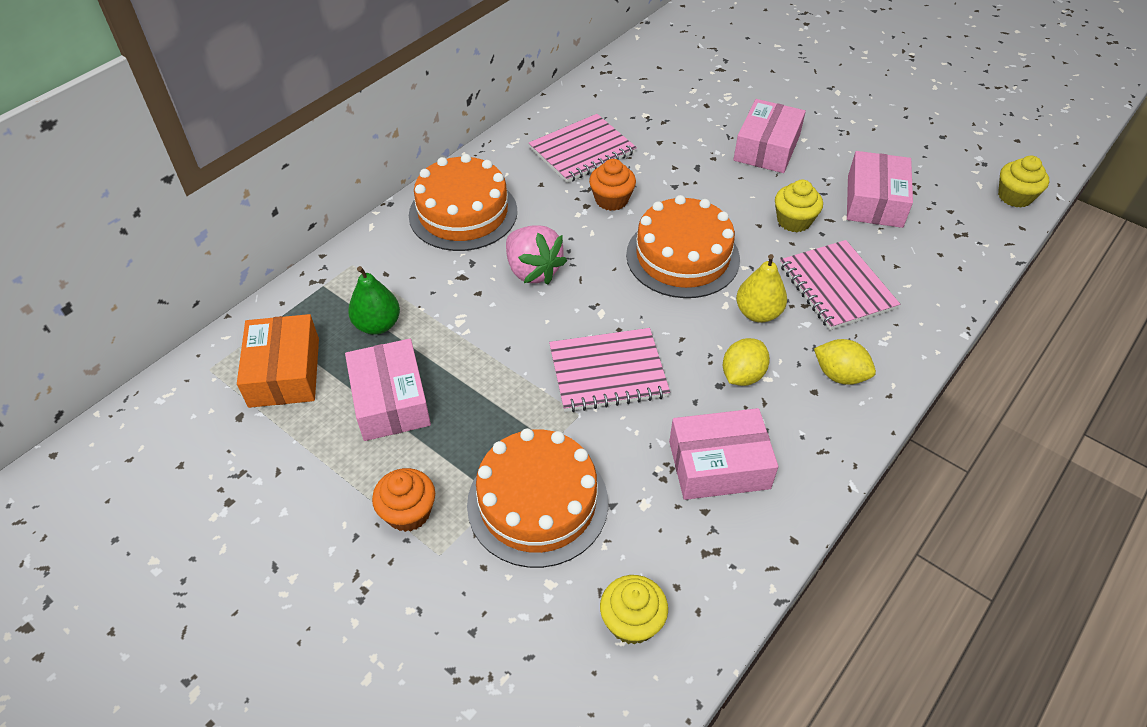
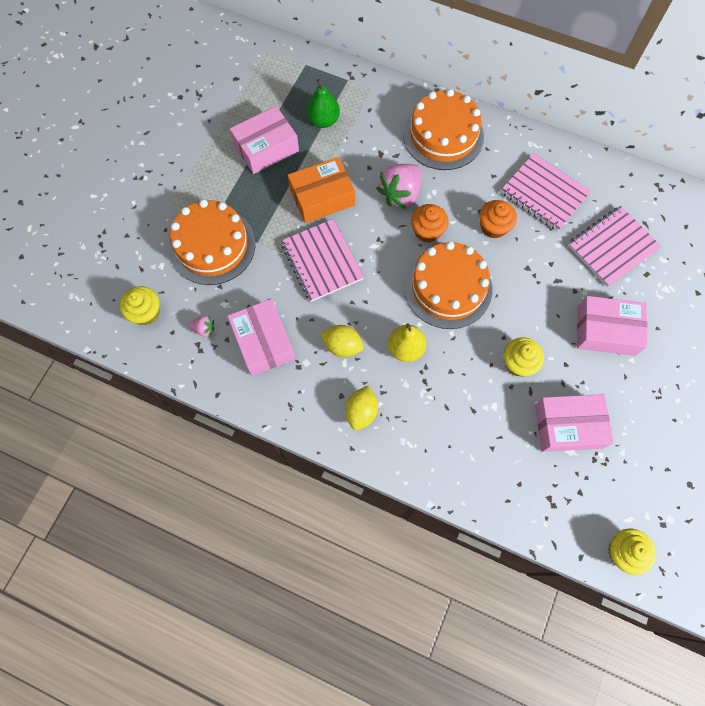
camera: 75 degrees right, 20 degrees up
(284, 372) = (272, 87): orange box -> orange box (322, 197)
(408, 512) = (191, 182): orange cupcake -> orange cupcake (427, 231)
(681, 539) = (204, 329): none -> pink strawberry
(836, 287) = (451, 402): pink notebook -> pink notebook (612, 247)

